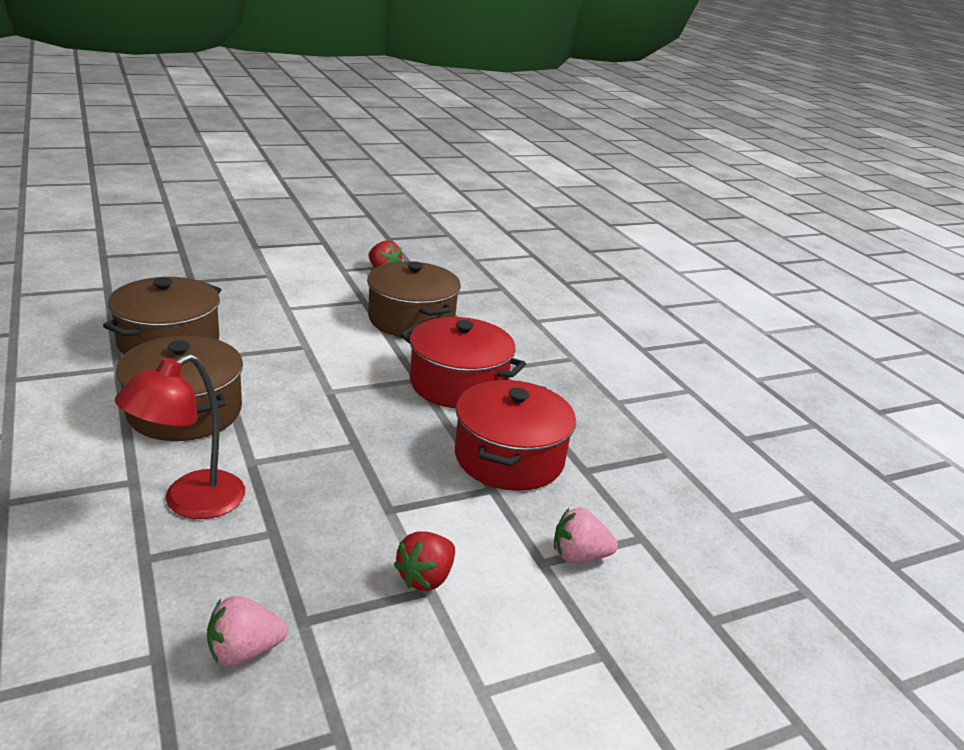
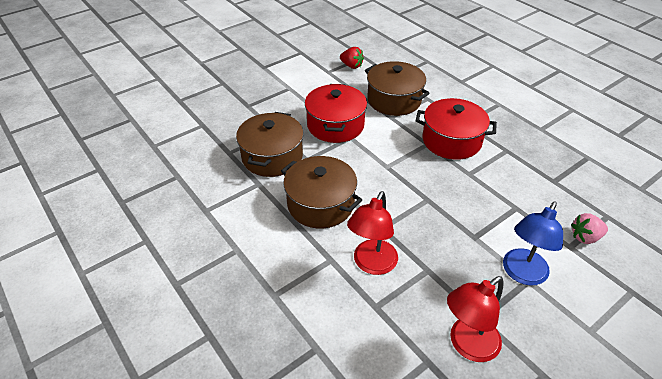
camera: 10 degrees left, 15 degrees up
(244, 651) = (467, 345): pink strawberry -> red lamp
(425, 578) = (521, 274): red strawberry -> blue lamp
(509, 457) = (511, 184): red pot -> red pot (335, 125)

